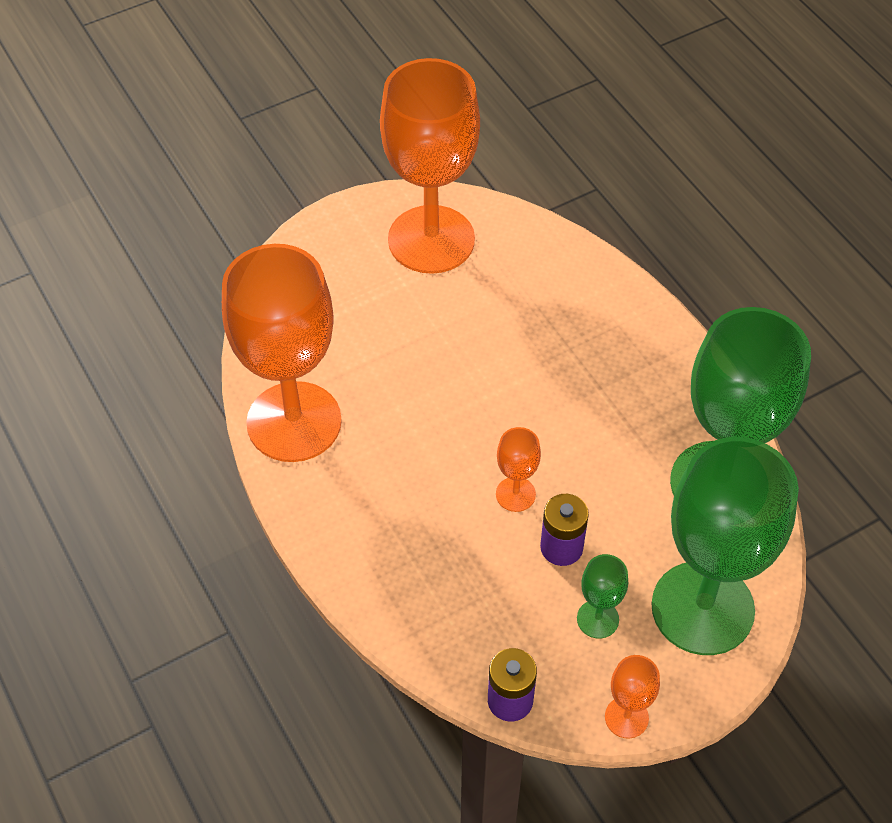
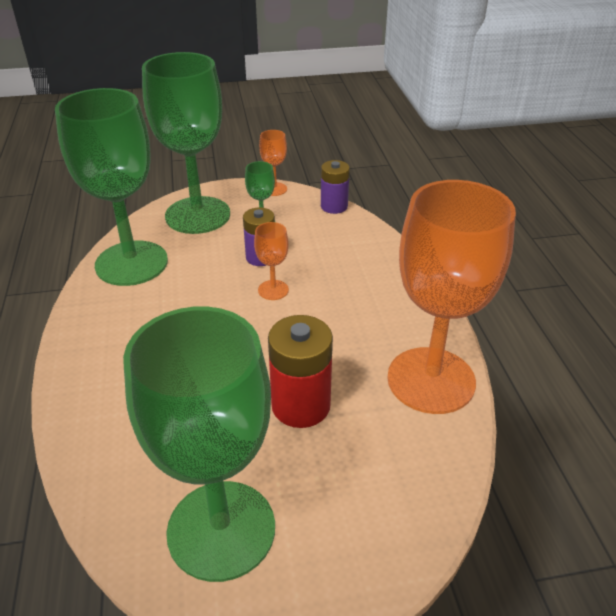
camera: 160 degrees left, 15 degrees down
(415, 356) = (301, 405): none -> red battery
(431, 239) = (221, 529): orange goblet -> green goblet

